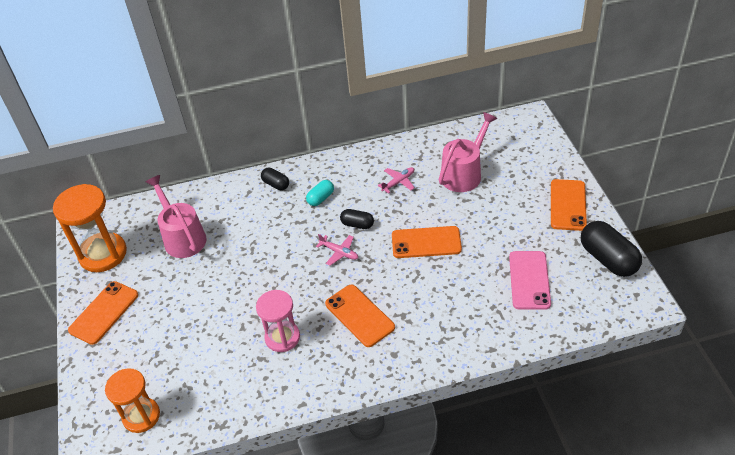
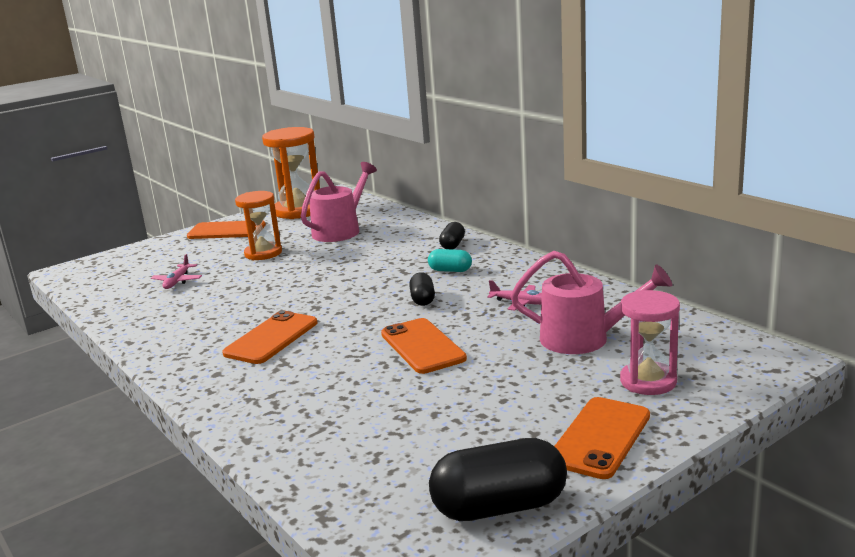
camera: 65 degrees right, 25 degrees down
(141, 416) = (106, 277): orange hourglass -> orange hourglass (263, 253)
(282, 337) = (222, 308): pink hourglass -> pink hourglass (648, 381)
(339, 252) = (368, 302): pink plane -> pink plane (177, 281)
(529, 280) = (399, 439): pink phone -> none
(568, 205) = (600, 438): orange phone -> orange phone turned 45 degrees counterclockwise
(608, 259) = (499, 507): black capsule -> black capsule turned 45 degrees clockwise

